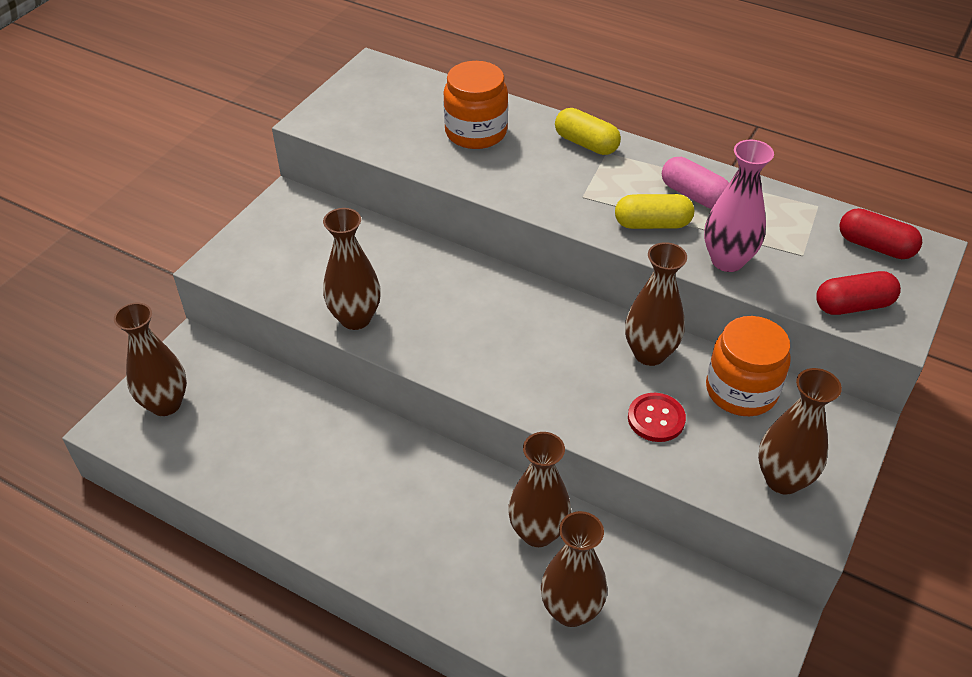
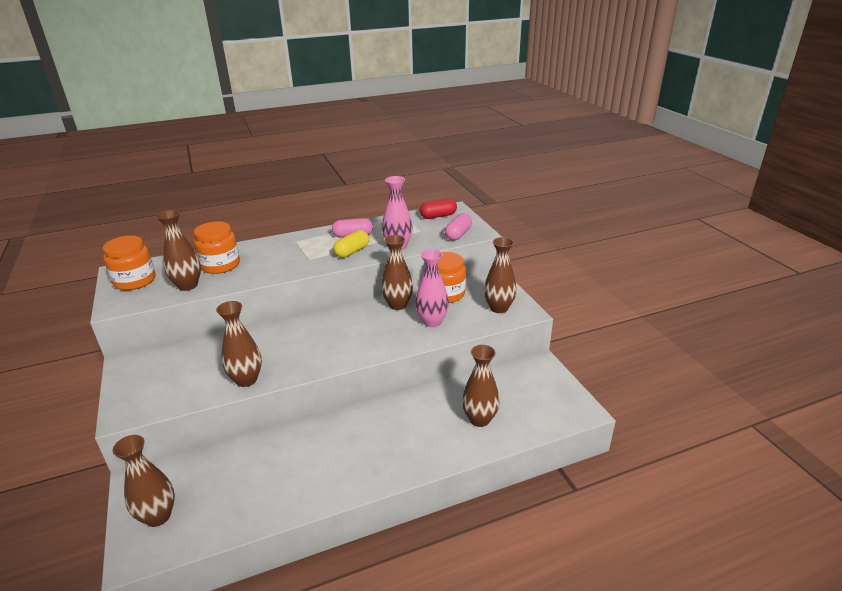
camera: 50 degrees left, 15 degrees down
(370, 95) = (135, 281): none -> orange jar
(537, 532) = (429, 406): brown vase -> brown vase (188, 285)
(586, 144) = (281, 243): yellow capsule -> none
(656, 419) = (432, 321): red button -> pink vase
(853, 305) = (458, 234): red capsule -> pink capsule

